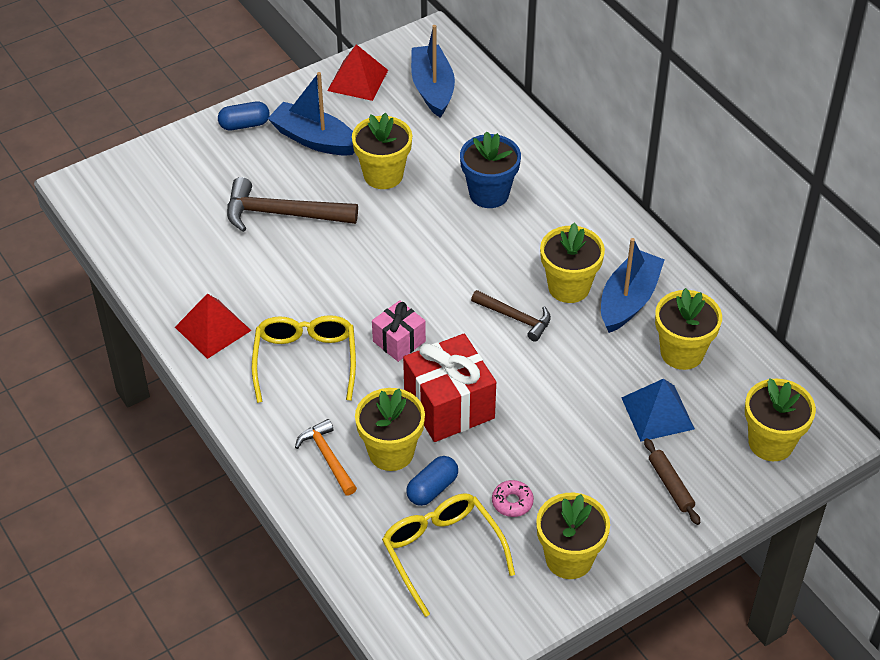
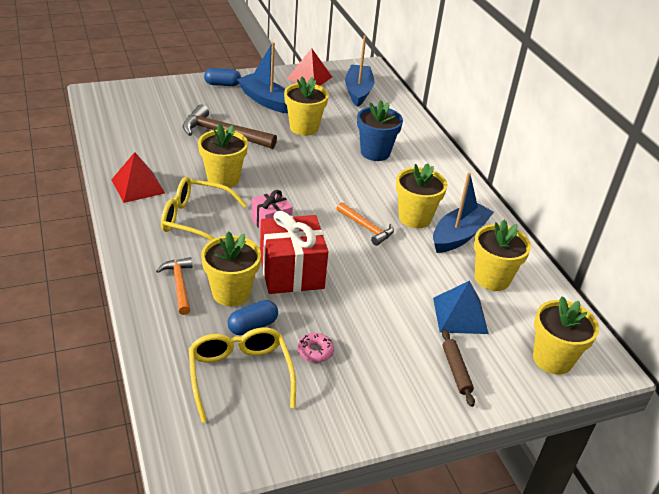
camera: 10 degrees right, 10 degrees down
(305, 360) = (195, 219): yellow glasses -> yellow glasses turned 90 degrees counterclockwise
(515, 318) = (366, 228): brown hammer -> orange hammer
(569, 558) = (348, 407): yellow flower pot -> yellow flower pot (223, 179)

